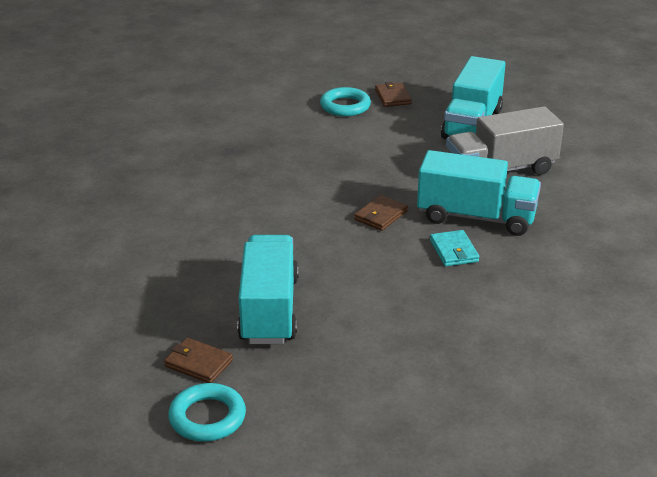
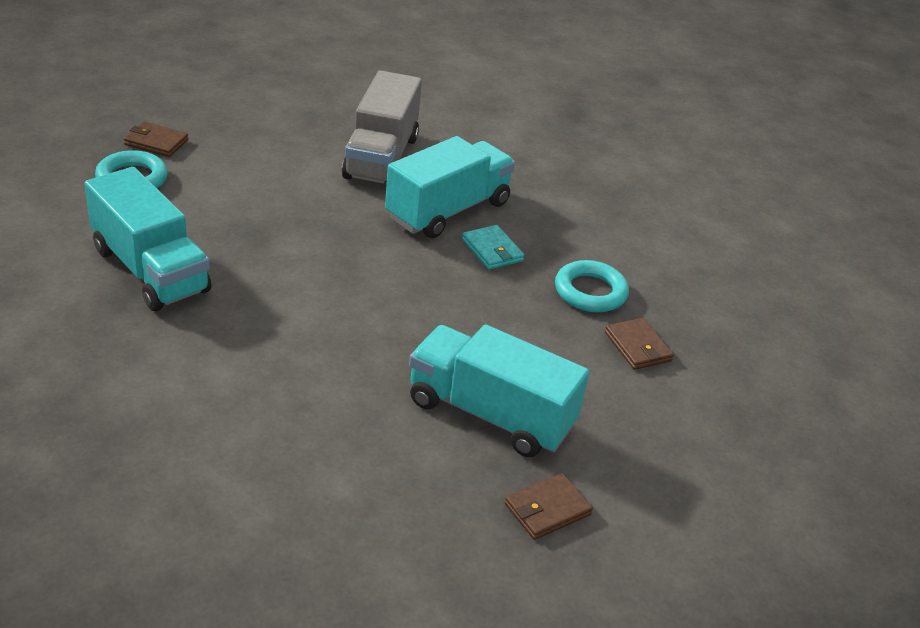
camera: 65 degrees left, 5 degrees up
(207, 417) = (647, 540): turquoise ring -> turquoise ring (590, 292)
(380, 215) = (386, 262): brown wallet -> brown wallet (637, 347)
(454, 251) = (492, 250): turquoise wallet -> turquoise wallet turned 45 degrees clockwise
(472, 124) = (276, 128): turquoise truck -> turquoise truck (150, 270)

